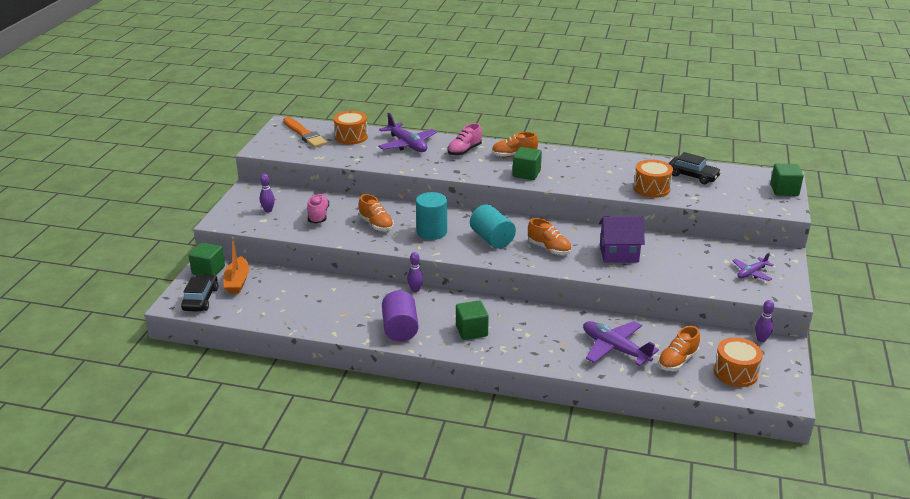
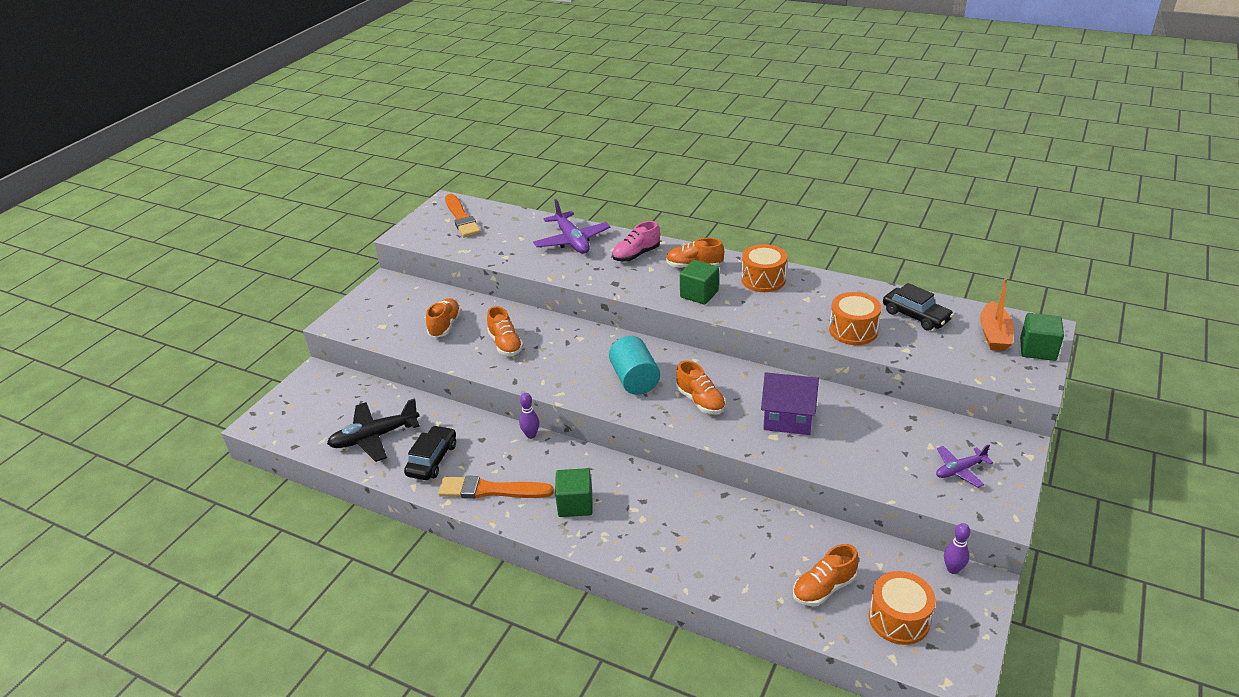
camera: 15 degrees right, 5 degrees up
(201, 299) = (287, 420): black car -> black car (432, 459)
(208, 270) = (312, 381): green cube -> none
(237, 282) = (336, 400): orange boat -> orange boat (994, 335)
(268, 210) = (393, 313): purple bowling pin -> none
(284, 304) = (374, 437): none -> black plane
(318, 216) = (445, 325): pink shoe -> orange shoe
(351, 137) = (512, 225): orange drum -> orange drum (763, 279)
(400, 329) = (491, 490): purple cylinder -> orange brush
(431, 232) = (566, 362): turquoise cylinder -> none
(615, 349) = (746, 556): purple plane -> none

